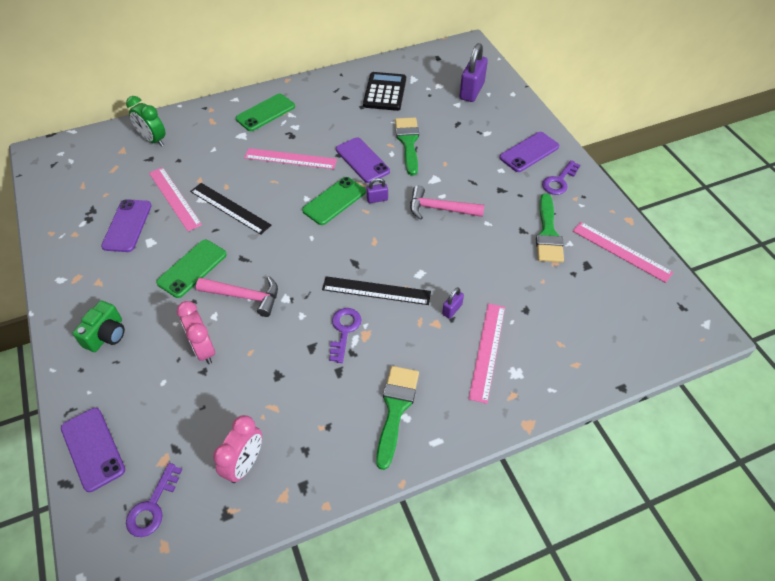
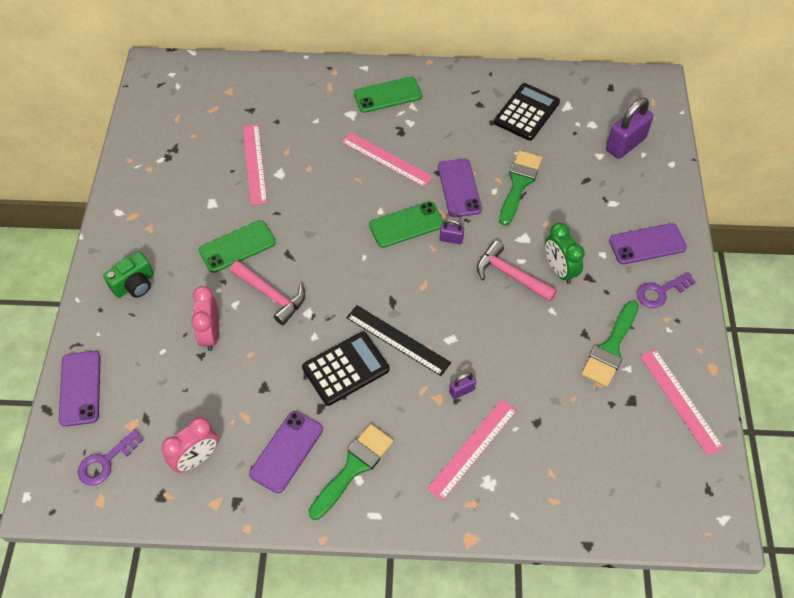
camera: 25 degrees right, 5 degrees up
(127, 225) = (199, 177): purple phone -> purple phone (286, 451)
(153, 140) = (263, 89): green clock -> green clock (559, 270)
(230, 208) = (301, 194): black ruler -> none
(344, 330) = (346, 369): purple key -> black calculator

